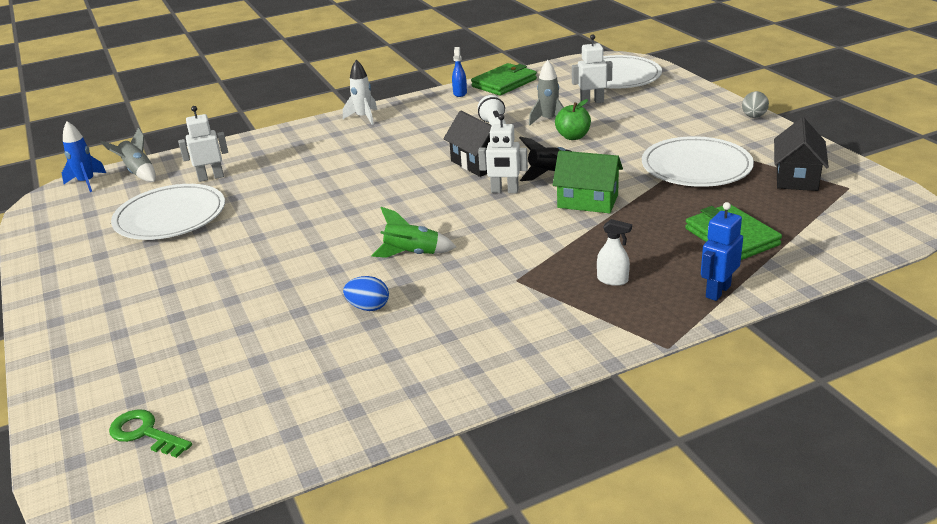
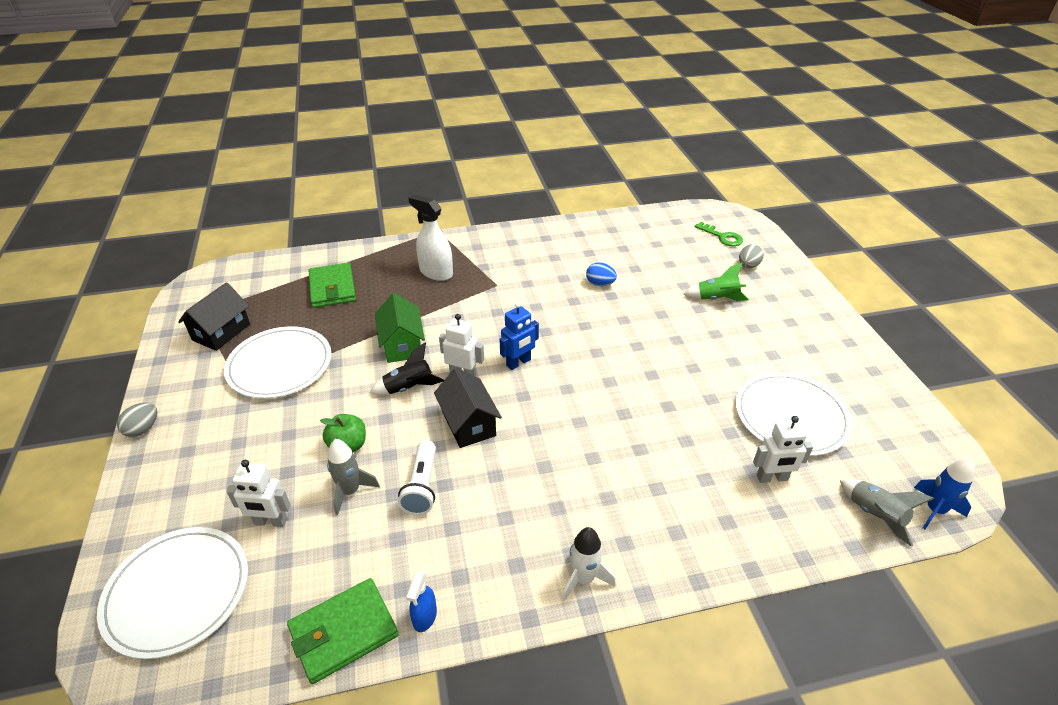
camera: 170 degrees left, 10 degrees up
(126, 379) = (748, 266): none -> grey egg
(412, 254) = (562, 321): green rocket -> green rocket (716, 298)
(587, 201) = (402, 345): green house -> green house turned 45 degrees clockwise
(612, 280) = (436, 272): white spray bottle -> white spray bottle, size x1.83
(717, 291) = (382, 253): blue robot -> blue robot (518, 363)

